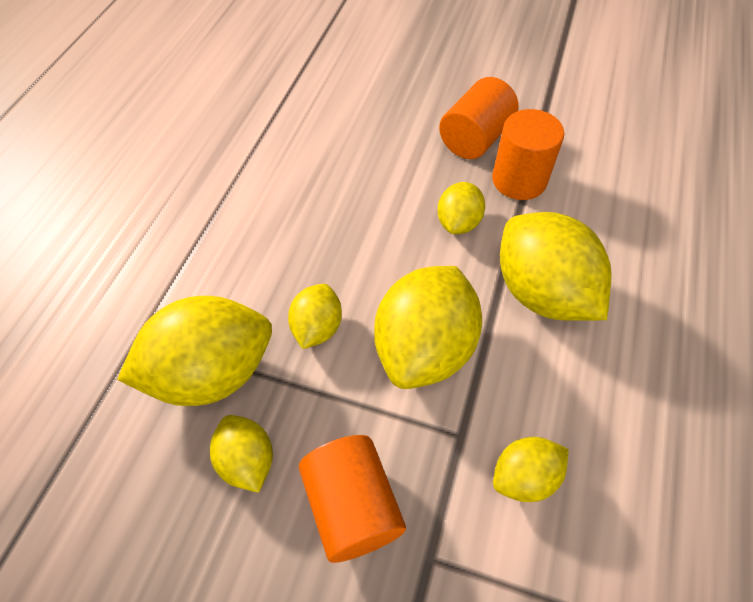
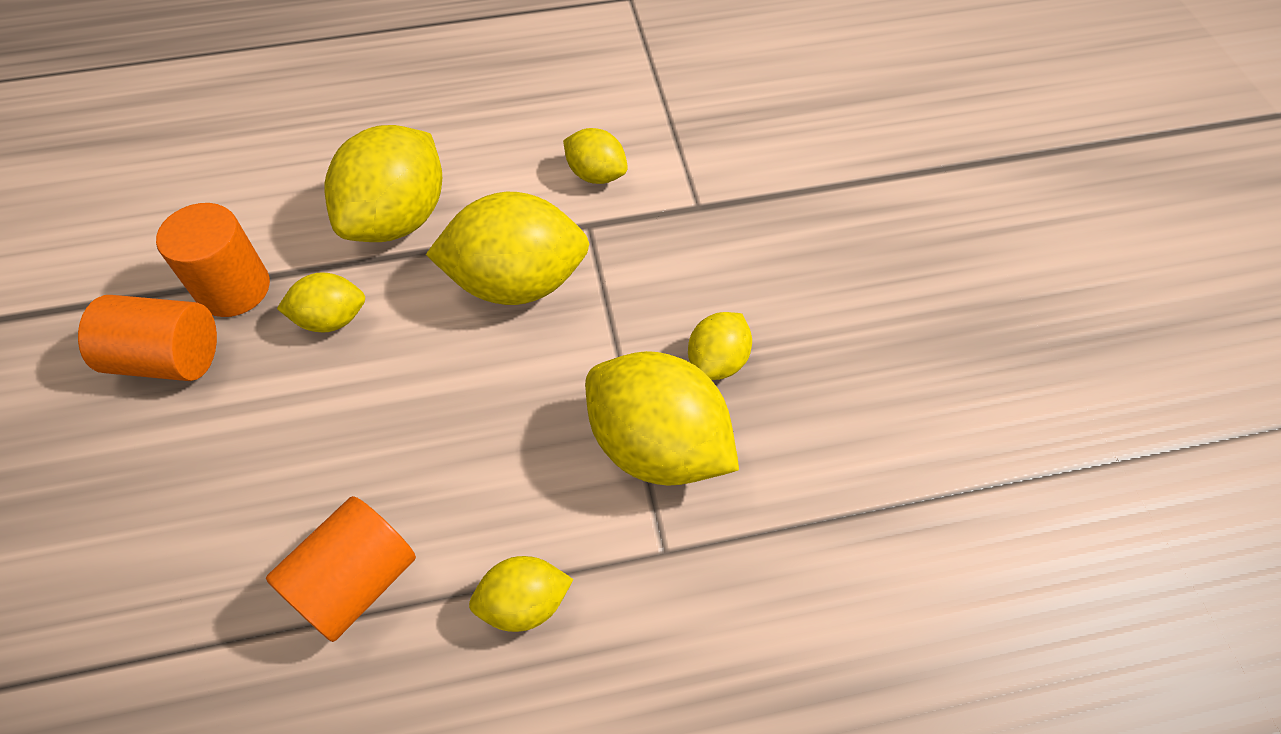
camera: 120 degrees left, 0 degrees up
(317, 328) = (547, 382): yellow lemon -> yellow lemon (524, 604)
(352, 506) = (698, 268): orange cylinder -> orange cylinder (355, 582)

